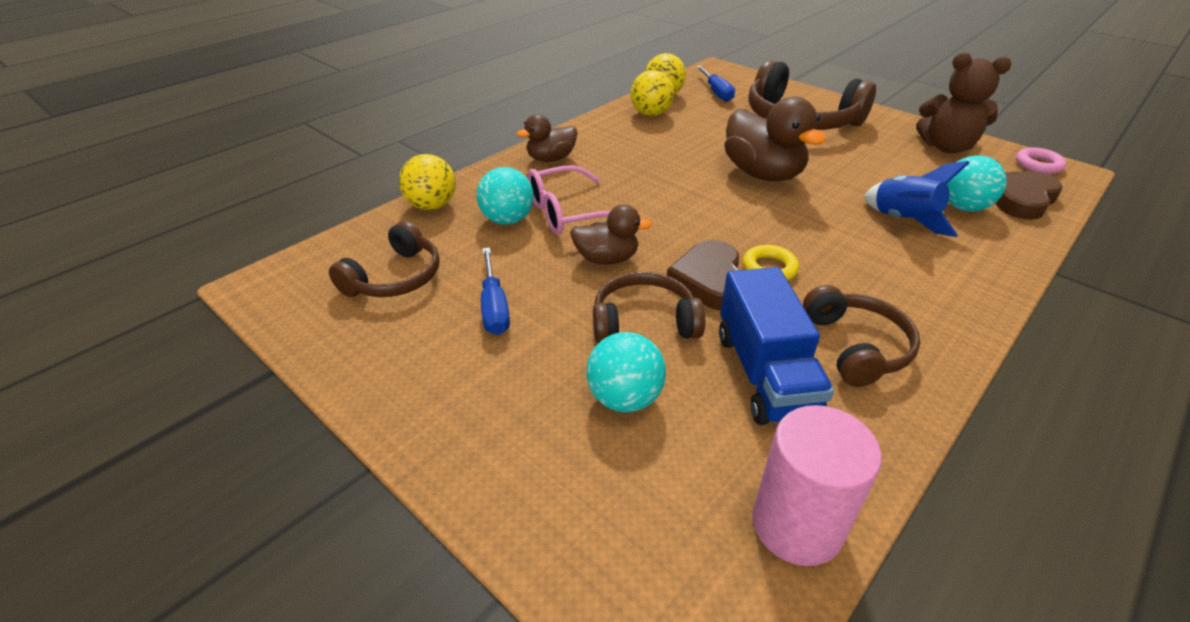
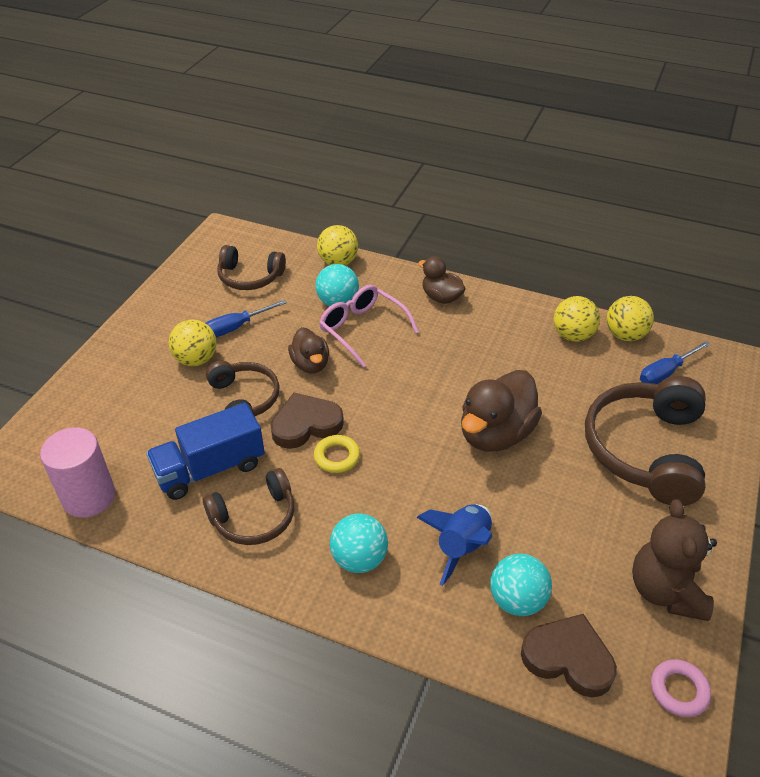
camera: 70 degrees right, 5 degrees up
(538, 356) = (196, 359): none -> yellow ball
(624, 398) = (169, 406): turquoise ball -> turquoise ball (359, 559)

